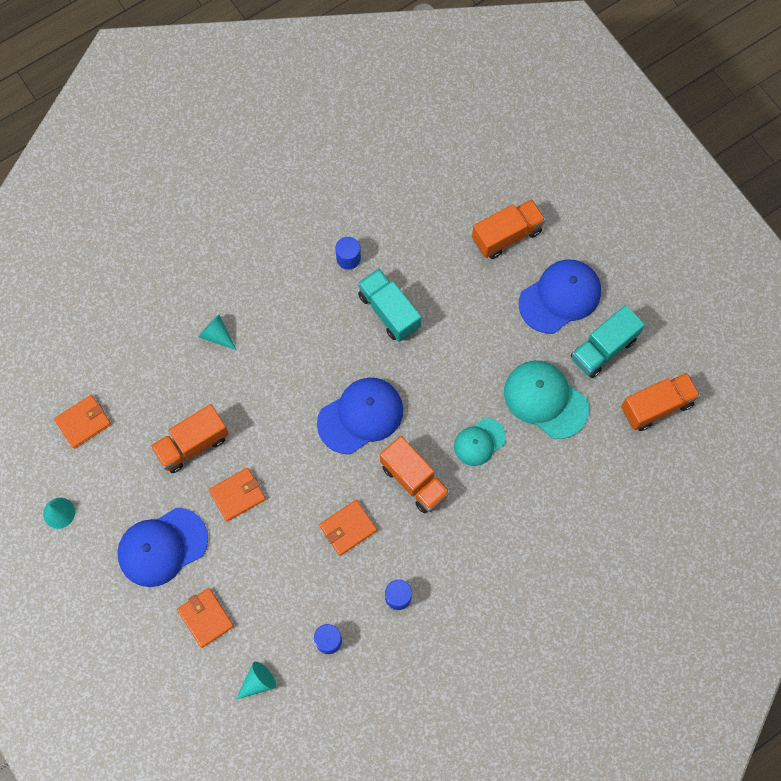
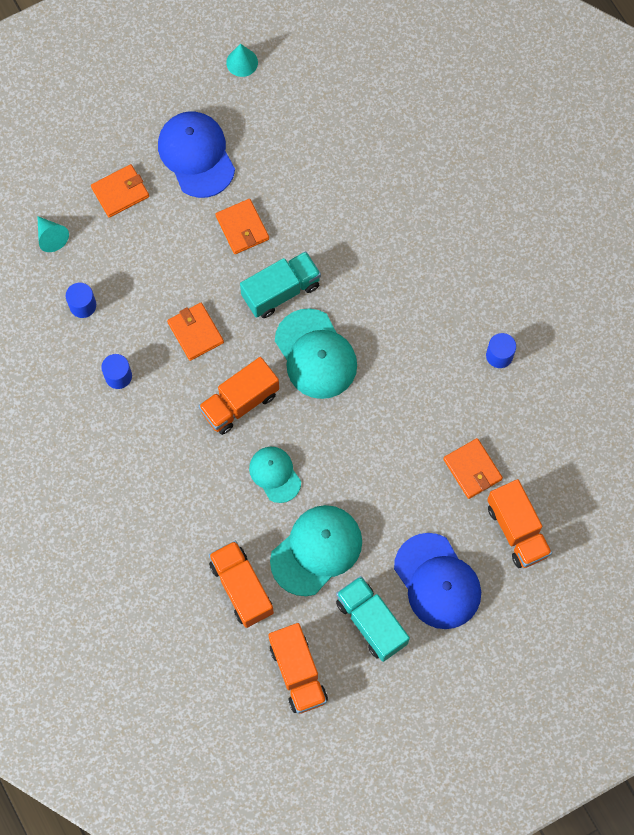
camera: 95 degrees right, 0 degrees up
(83, 422) = (334, 86): orange wallet -> orange wallet (472, 469)
(192, 444) = (300, 187): orange truck -> orange truck (241, 588)
(217, 335) = (419, 216): turquoise cone -> none
(360, 416) = (315, 354): blue cap -> turquoise cap
(389, 311) = (433, 393): turquoise truck -> turquoise truck (281, 291)

